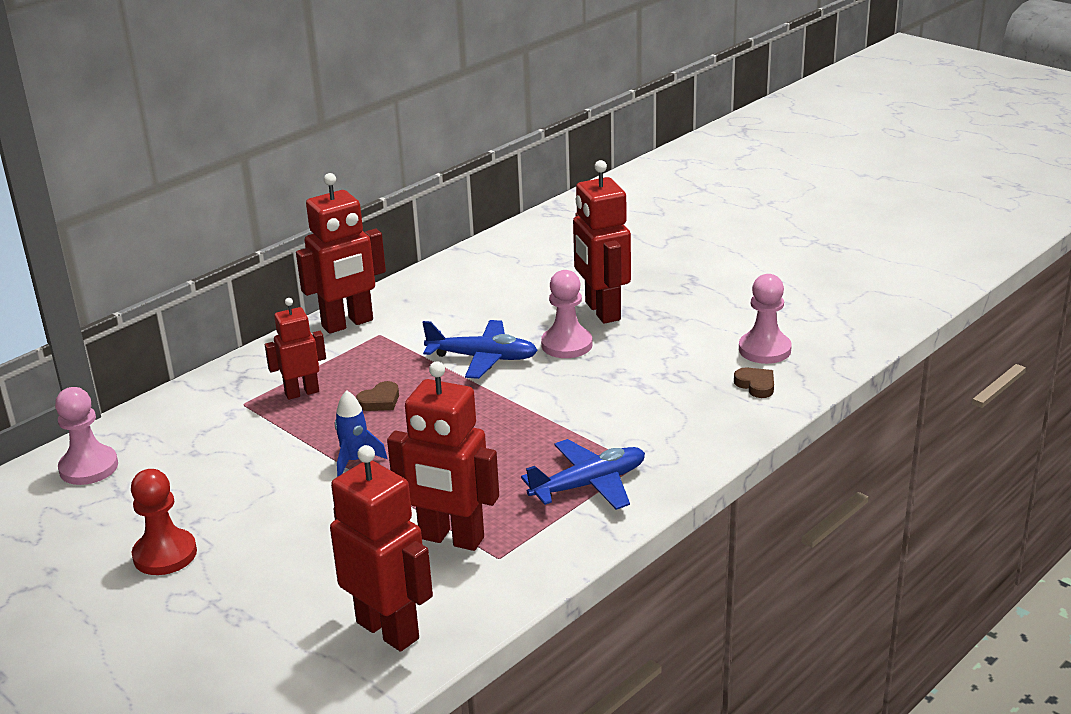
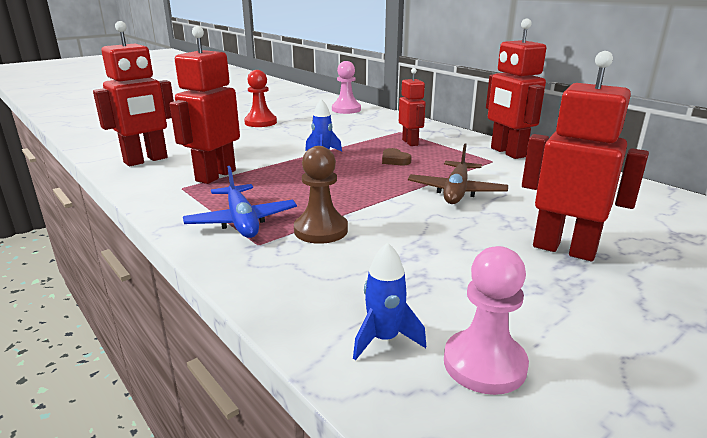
camera: 95 degrees right, 5 degrees down
(483, 358) = (456, 191): blue plane -> brown plane
(567, 345) = (484, 226): pink pawn -> none
(598, 431) = (321, 230): none -> brown pawn
(601, 311) = (564, 249): red robot -> red robot turned 45 degrees clockwise
(756, 385) = (384, 339): brown heart -> blue rocket

